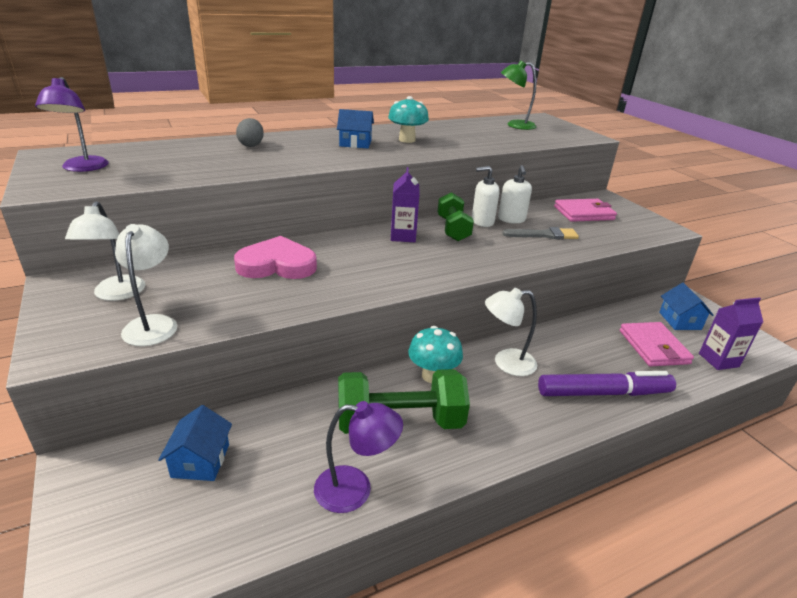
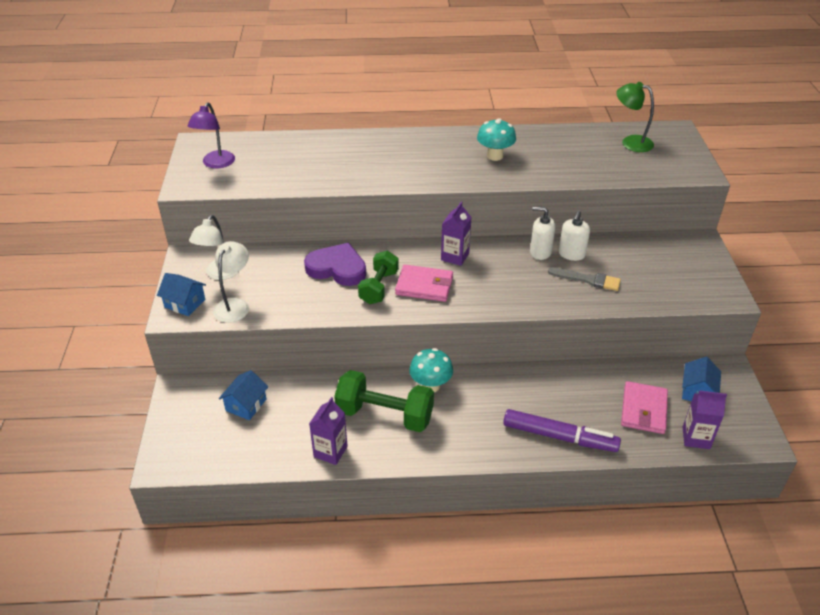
camera: 25 degrees right, 10 degrees up
(251, 145) = (350, 147): grey egg -> none
(277, 265) = (337, 268): pink heart -> purple heart
(355, 143) = (442, 156): blue house -> blue house (185, 303)
(355, 490) = (330, 451): purple lamp -> purple carton
(453, 229) = (505, 256): green dumbbell -> green dumbbell (379, 287)
(506, 363) = (497, 390): white lamp -> none
(583, 213) = (655, 259): pink wallet -> pink wallet (424, 286)

